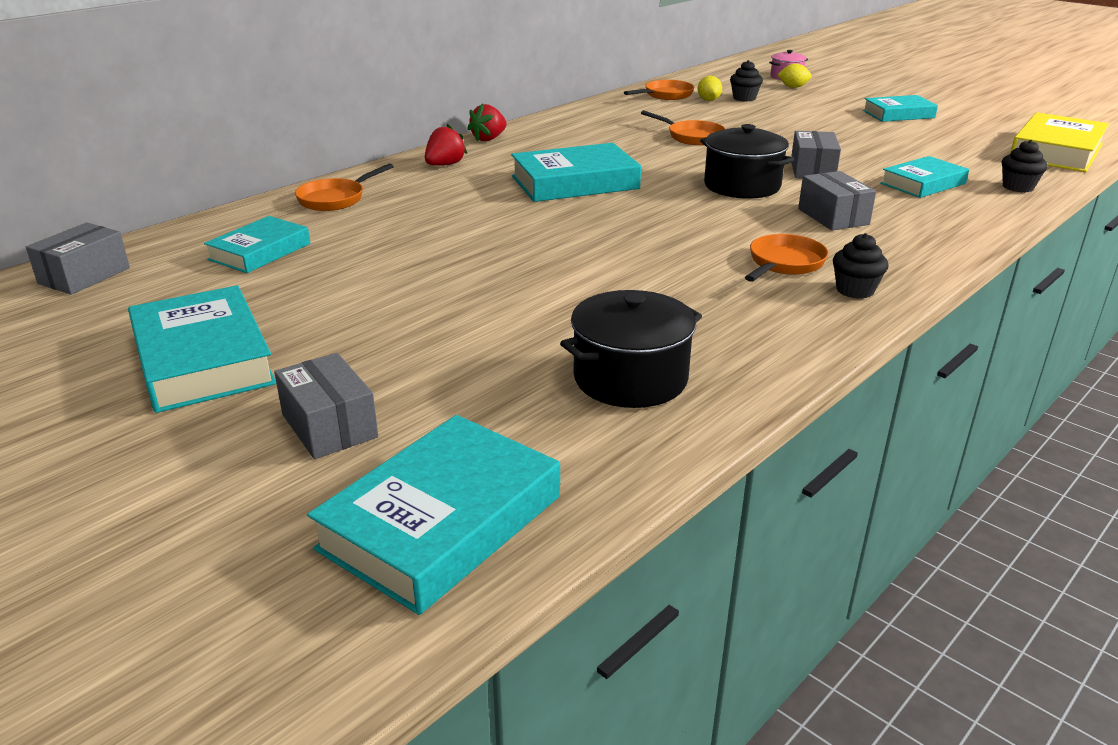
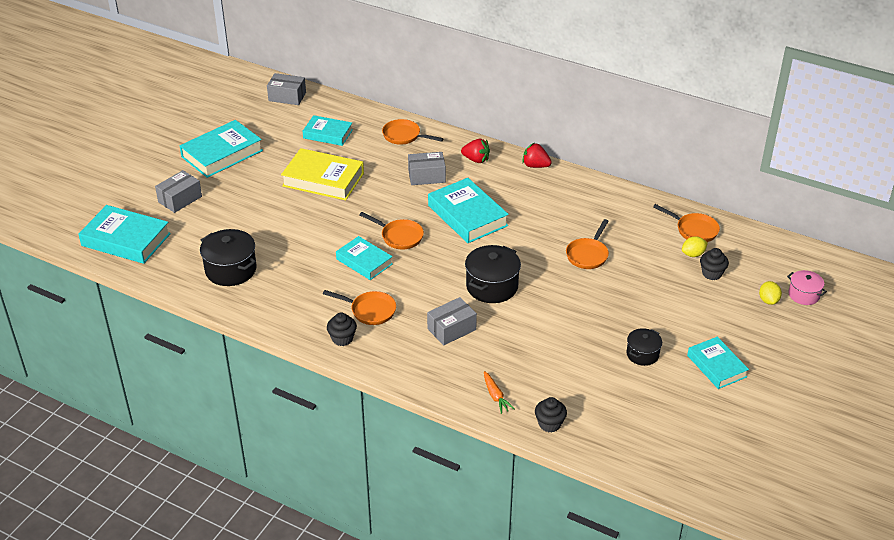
camera: 75 degrees right, 10 degrees up
(600, 227) = (399, 236): none -> orange pan
(812, 170) = (540, 318): grey box -> grey box (426, 176)
(881, 136) = (642, 354): none -> black pot
(923, 183) = (535, 373): turquoise book -> turquoise book (364, 261)
(972, 207) = (495, 396): none -> orange carrot
(1056, 151) = (655, 458): yellow book -> yellow book (323, 179)

